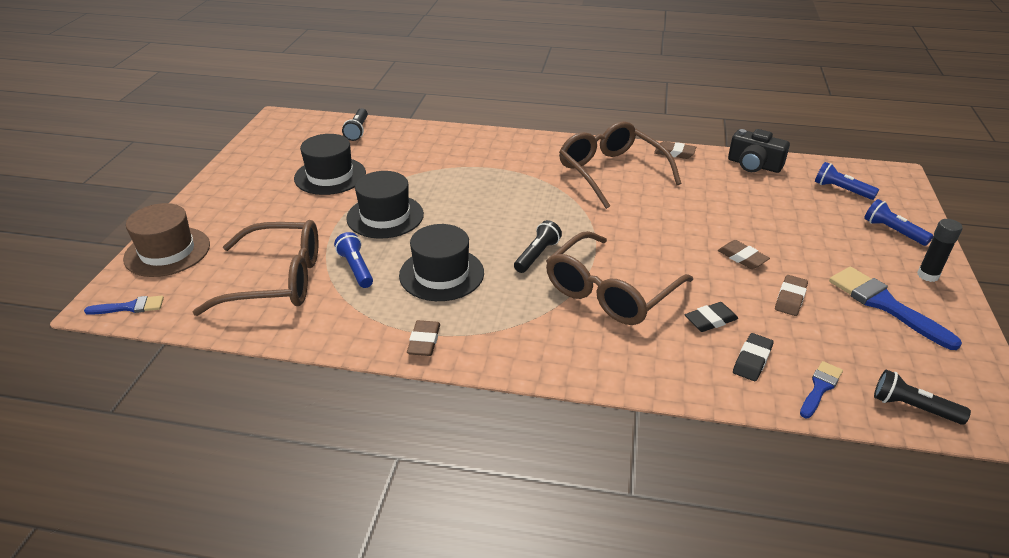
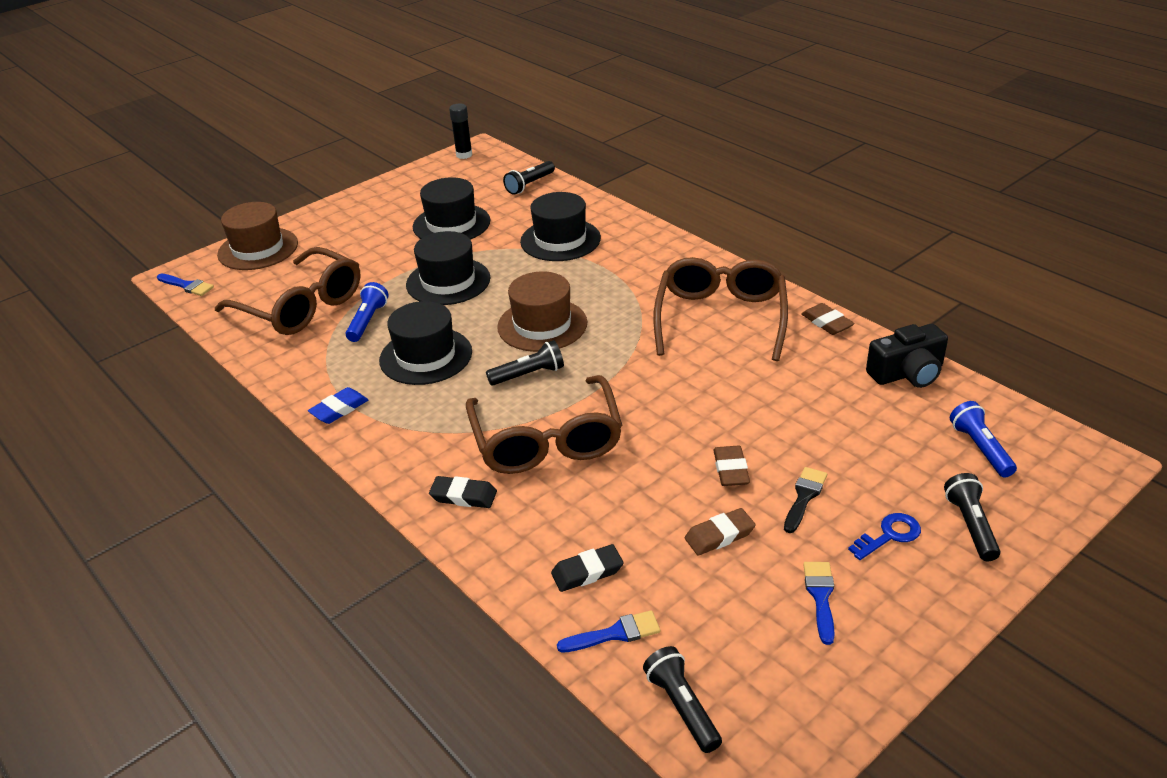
camera: 40 degrees right, 0 degrees up
(424, 341) = (339, 409): brown eraser -> blue eraser
(434, 160) = (560, 240): none -> black hat
(500, 219) = (542, 325): none -> brown hat
(610, 292) = (546, 441): brown glasses -> brown glasses turned 90 degrees counterclockwise
(710, 320) = (603, 514): black eraser -> black eraser (463, 496)
(754, 165) = (907, 373): black camera -> black camera turned 90 degrees counterclockwise
(800, 254) = (804, 497): none -> black brush
(867, 255) = (889, 535): none -> blue key
(884, 305) = (820, 596): blue brush -> blue brush, size x0.55
(893, 231) = (971, 525): blue flashlight -> black flashlight
(927, 275) = (932, 595): black glue stick -> black glue stick (464, 155)

